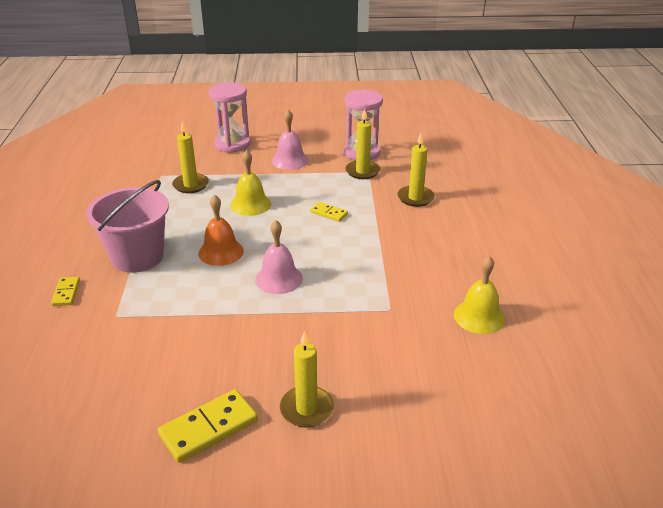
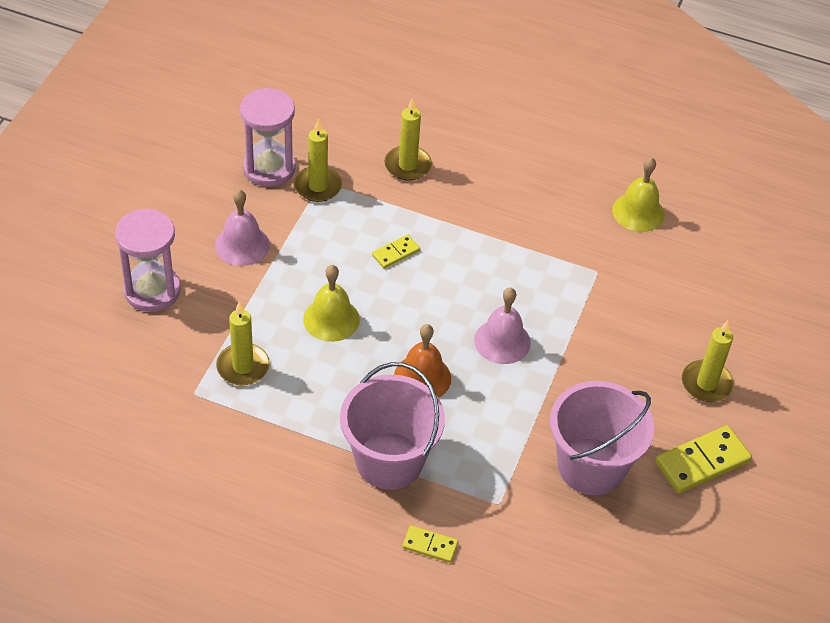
camera: 70 degrees left, 15 degrees up
(173, 356) = (591, 466): none -> pink bucket
(209, 428) = (702, 462): yellow domino -> yellow domino turned 75 degrees clockwise

